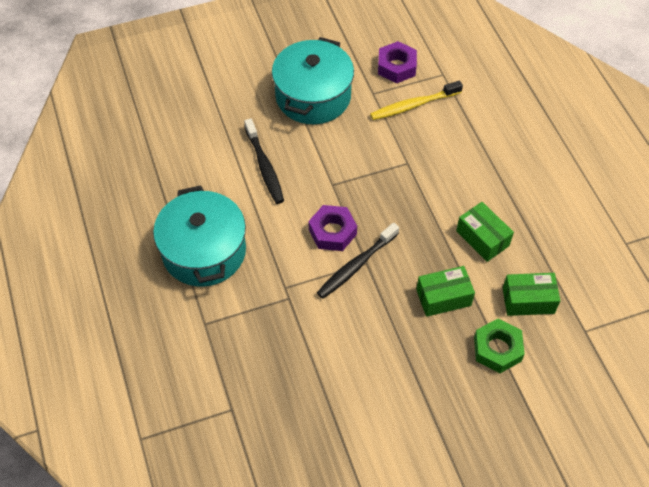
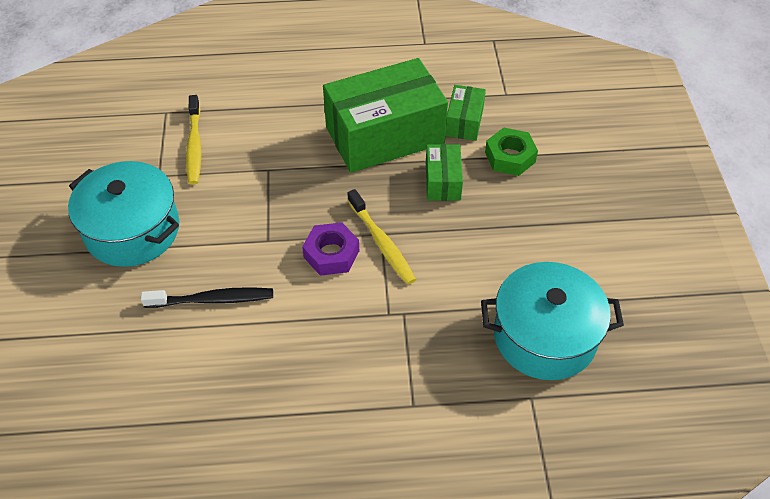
camera: 75 degrees left, 5 degrees down
(204, 251) = (311, 387): turquoise pot -> turquoise pot (544, 336)
(356, 265) = (382, 243): black toothbrush -> yellow toothbrush
(396, 67) = (133, 146): purple nut -> none
(482, 238) = (384, 135): green box -> green box, size x2.13

